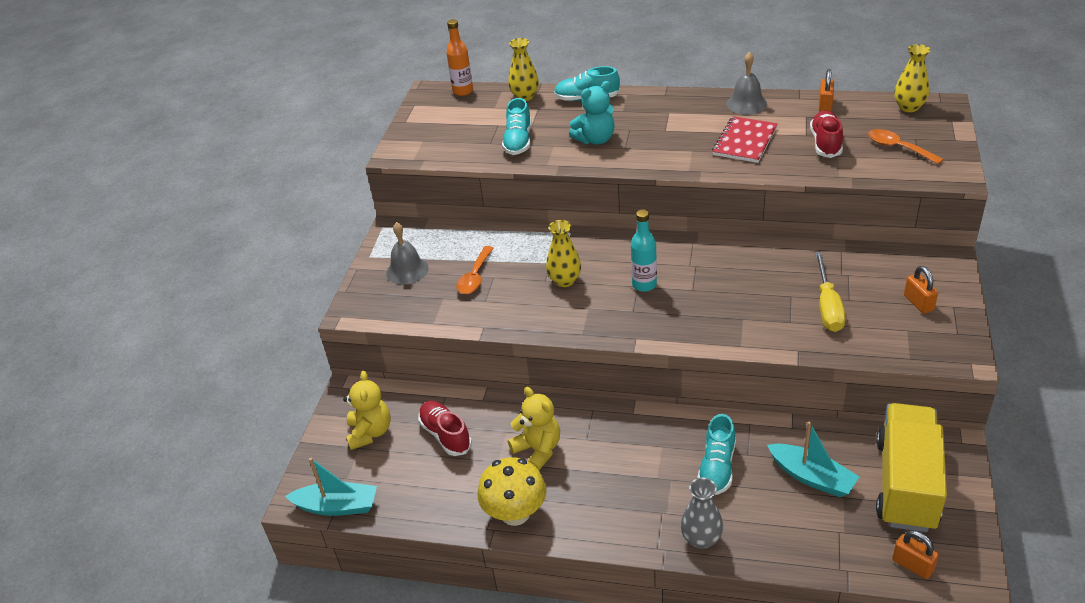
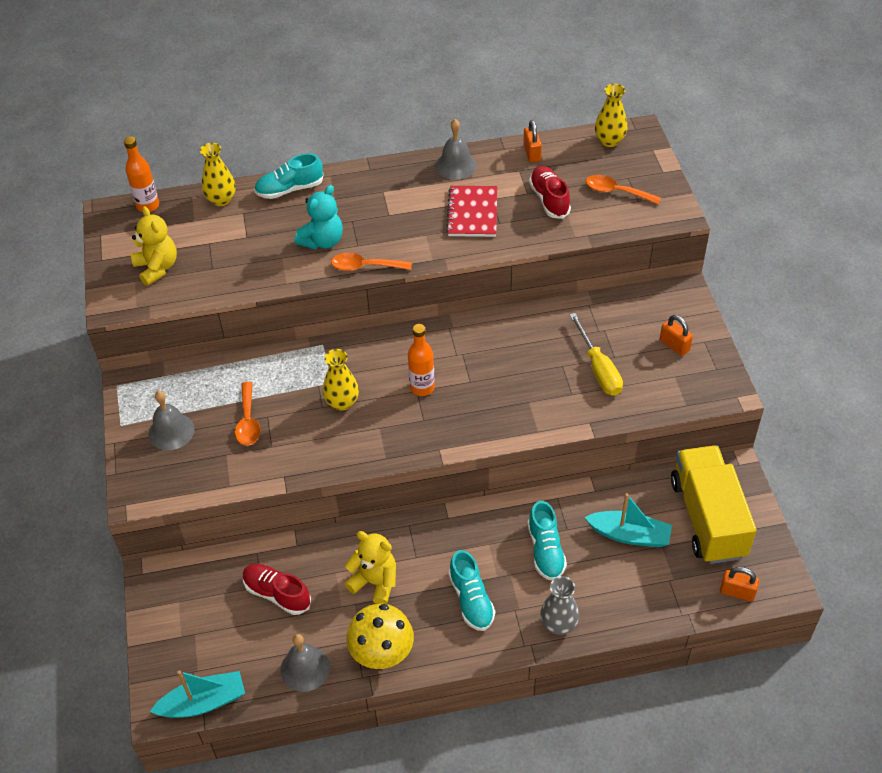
camera: 25 degrees left, 10 degrees up
(370, 432) = (198, 614): yellow teddy bear -> yellow teddy bear (157, 268)
(439, 505) = (305, 668): none -> grey bell
(518, 141) = (242, 260): turquoise shoe -> turquoise shoe (471, 600)
(624, 165) = (365, 266): none -> orange spoon
(644, 285) = (422, 387): turquoise bottle -> orange bottle

